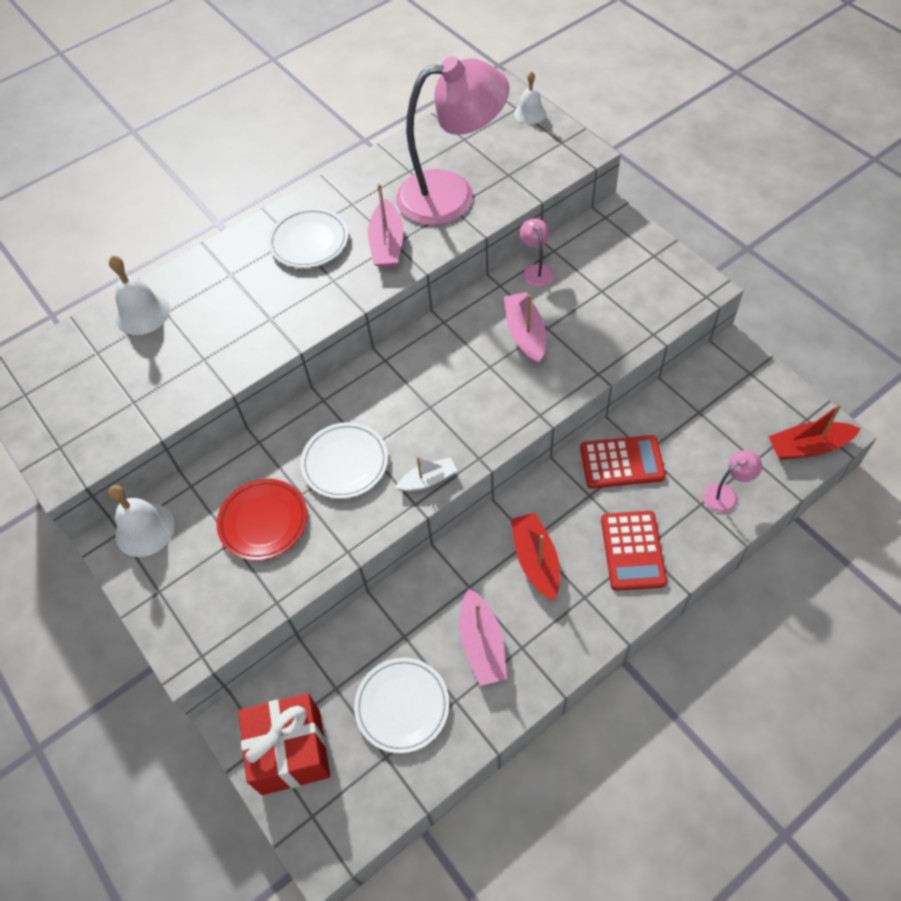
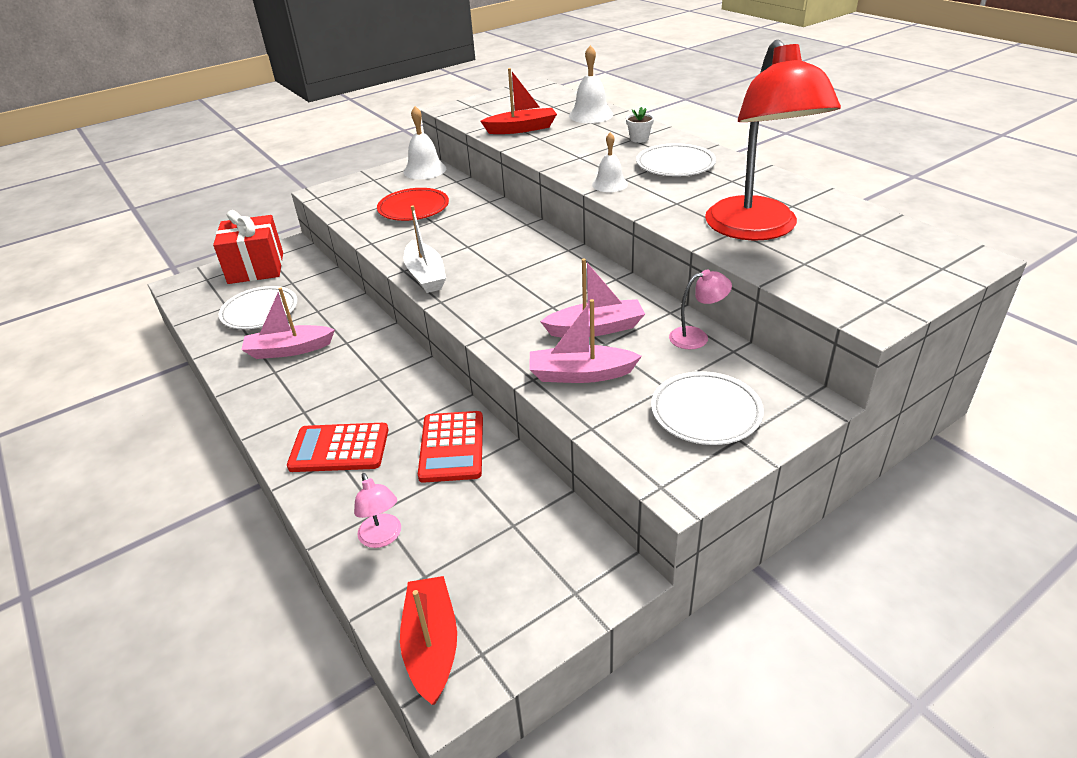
camera: 90 degrees right, 20 degrees down
(232, 269) = (639, 139): none -> white flower pot
(345, 463) = (457, 237): white plate -> white plate (705, 413)
(387, 244) = (674, 199): pink boat -> pink boat (580, 374)
(428, 480) = (426, 275): white boat -> white boat, size x1.53
(452, 195) = (757, 229): pink lamp -> red lamp
(530, 113) = (937, 277): white bell -> white bell (609, 184)
(535, 560) = (356, 381): red boat -> red boat (522, 129)

